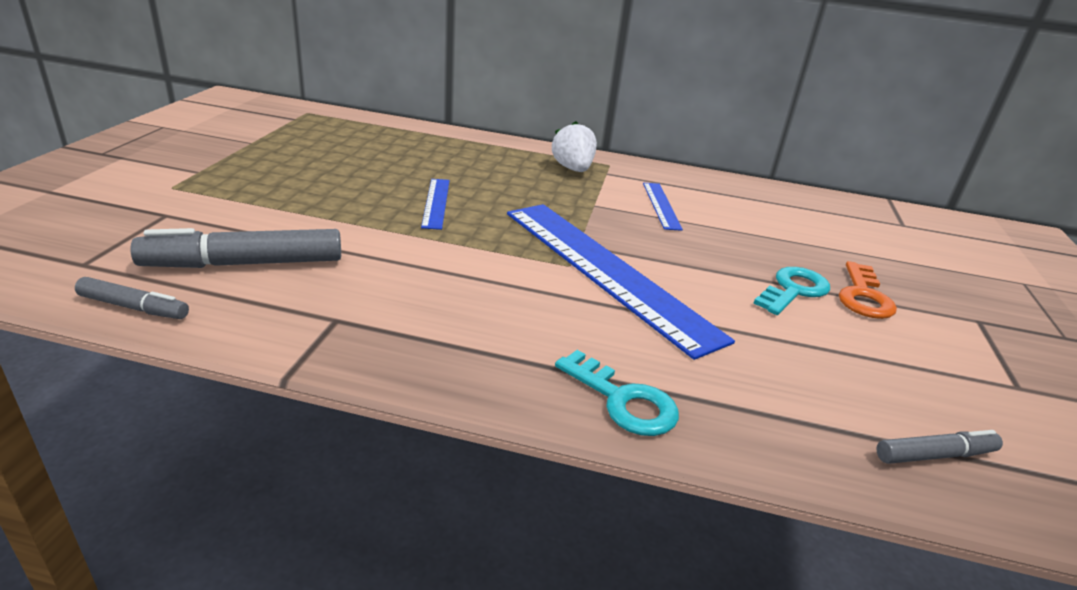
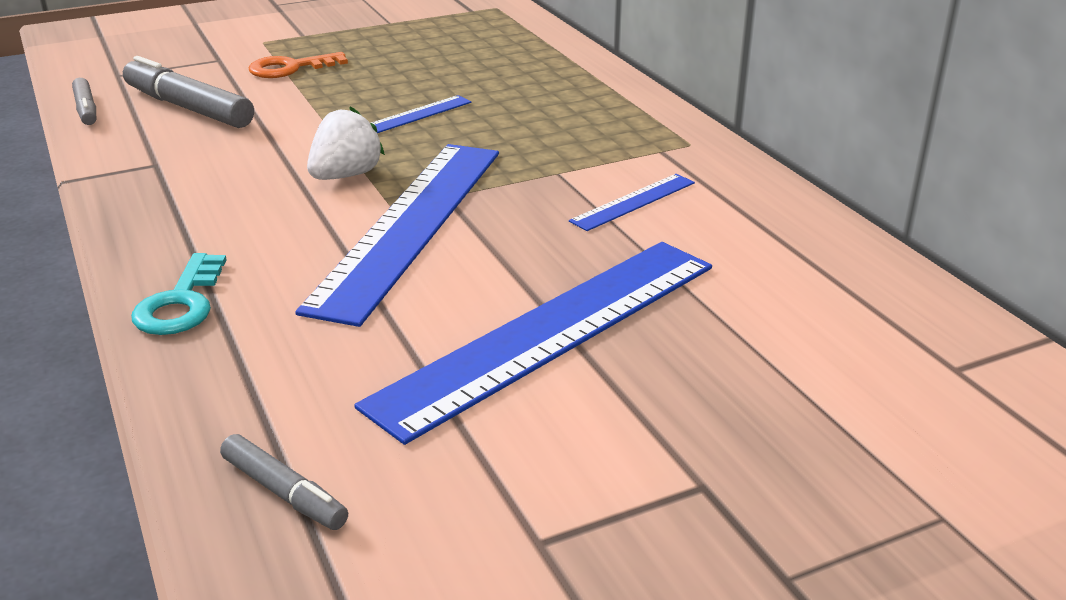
camera: 55 degrees right, 0 degrees up
(573, 169) = (630, 134): white strawberry -> white strawberry (346, 176)
(794, 290) = (549, 332): turquoise key -> blue ruler
(863, 296) = (617, 381): orange key -> orange key (290, 68)

